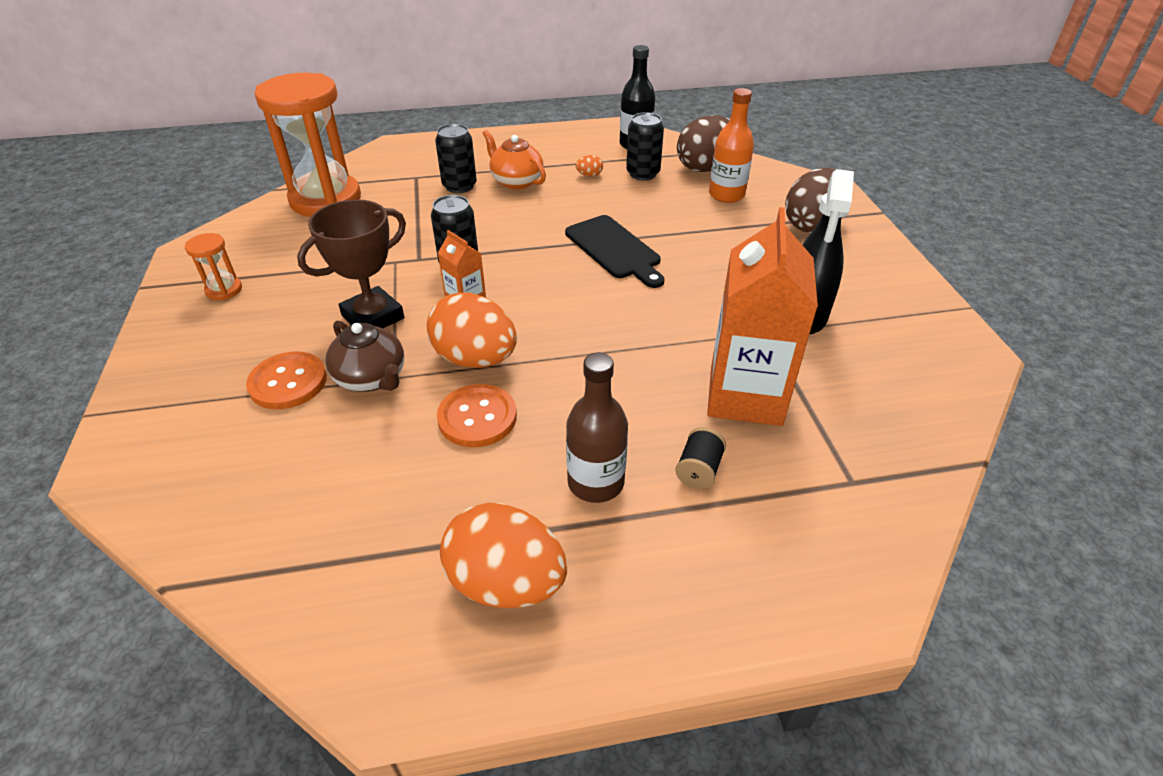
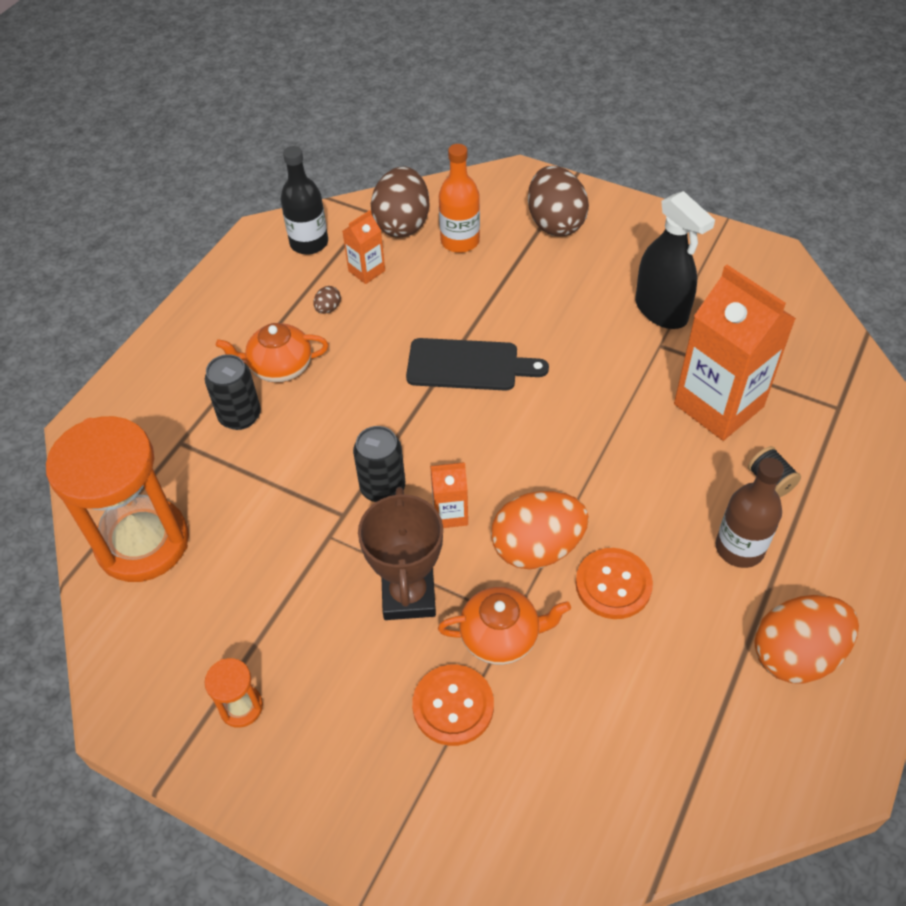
camera: 50 degrees left, 10 degrees up
(372, 378) = (501, 637): brown teapot -> orange teapot
(589, 175) = (328, 308): orange egg -> brown egg
(643, 174) = (366, 271): black can -> orange carton

